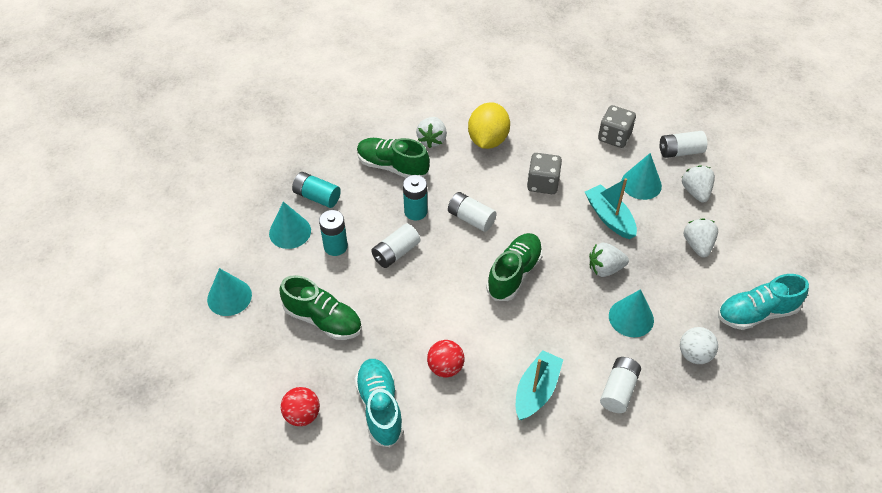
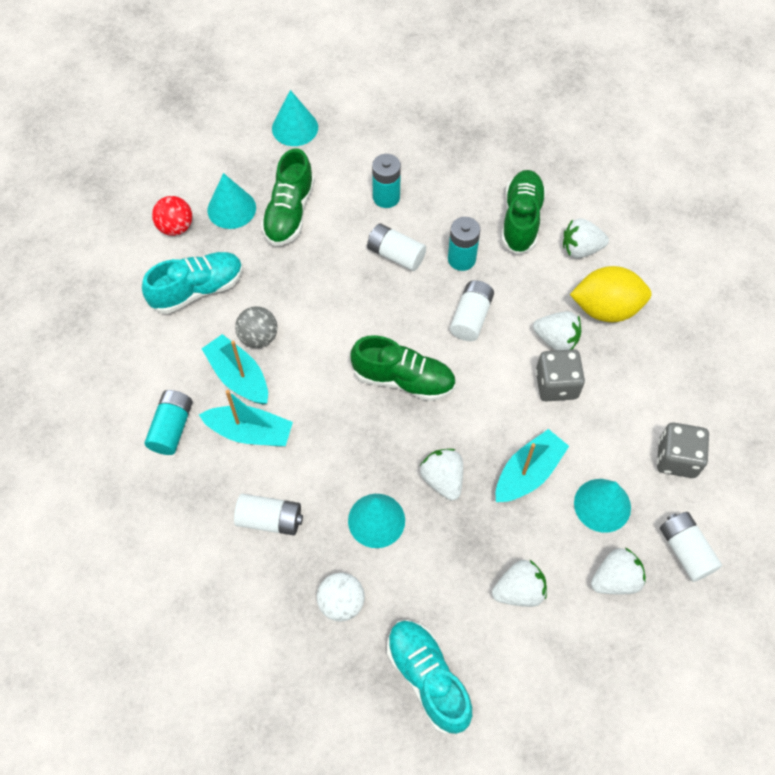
camera: 75 degrees right, 10 degrees up
(290, 232) = (392, 152): turquoise cone -> turquoise cone (231, 208)
(317, 196) = (449, 161): turquoise battery -> turquoise battery (172, 428)
(445, 367) = (258, 337): red ball -> grey ball
(480, 390) = (239, 377): none -> turquoise boat
(505, 174) = (556, 340): none -> white strawberry

